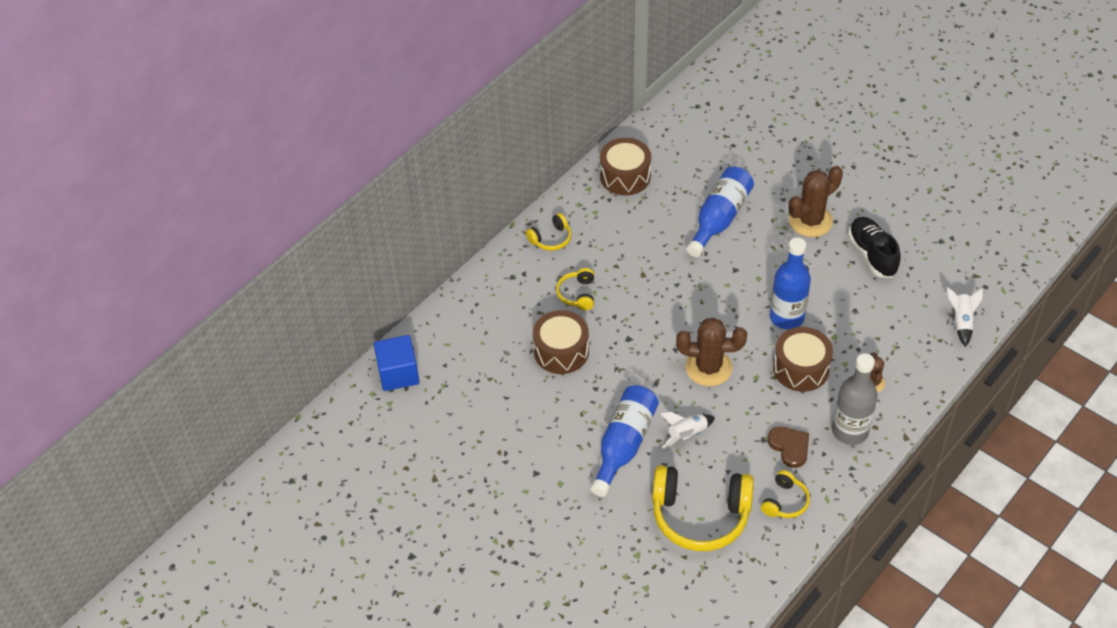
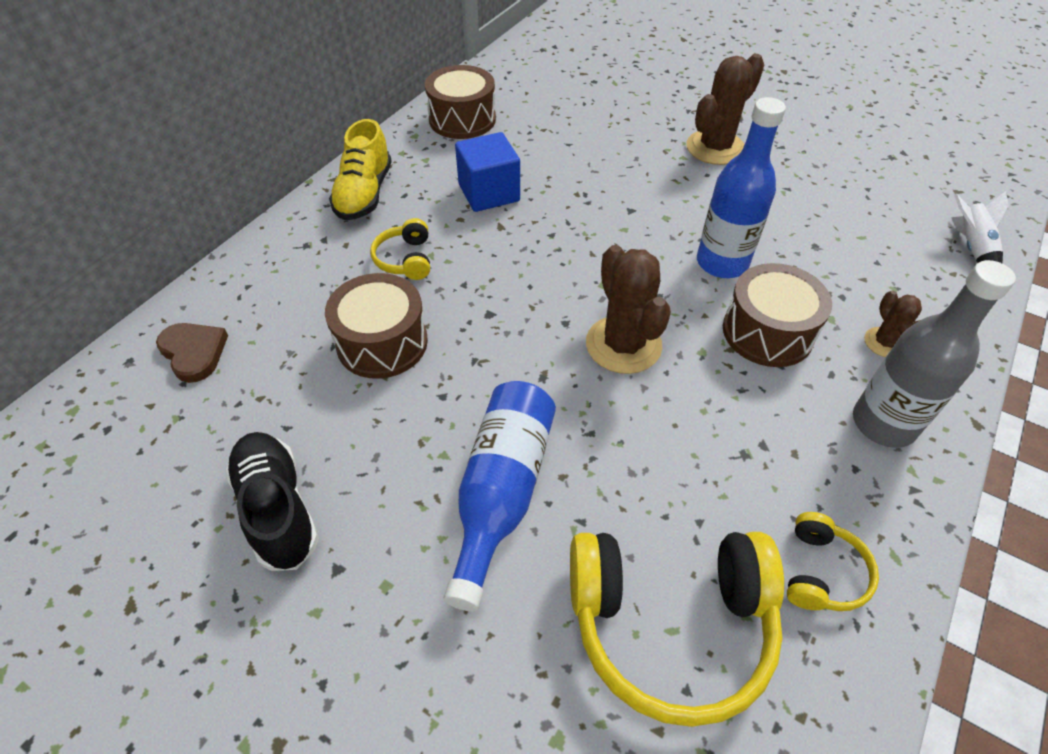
camera: 10 degrees left, 0 degrees up
(398, 373) = (97, 405): blue cube -> blue cube (489, 193)
(551, 239) = (364, 194): yellow headphones -> yellow shoe
(687, 434) = (611, 460): white rocket -> none
(708, 367) = (623, 345): brown cactus -> brown cactus turned 75 degrees clockwise
(719, 218) = (595, 154): blue bottle -> none
(789, 447) = (794, 463): brown heart -> brown heart (194, 352)
(872, 254) = (810, 178): black shoe -> black shoe (278, 509)

